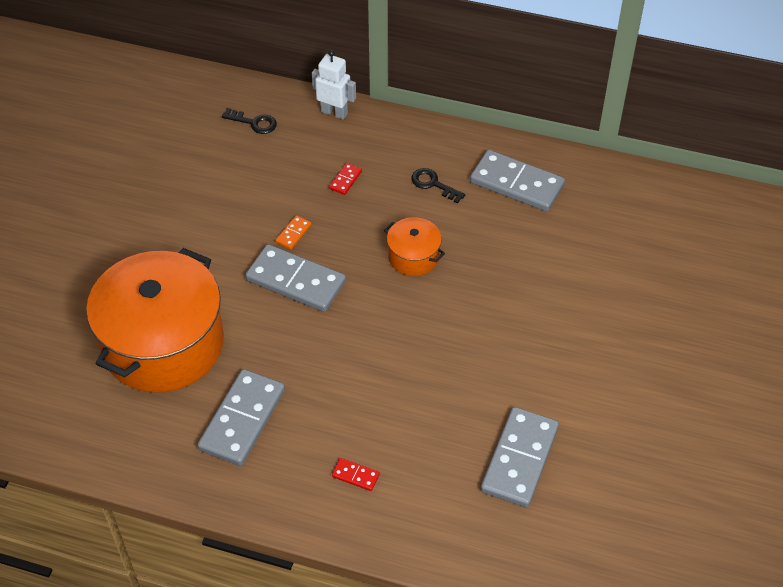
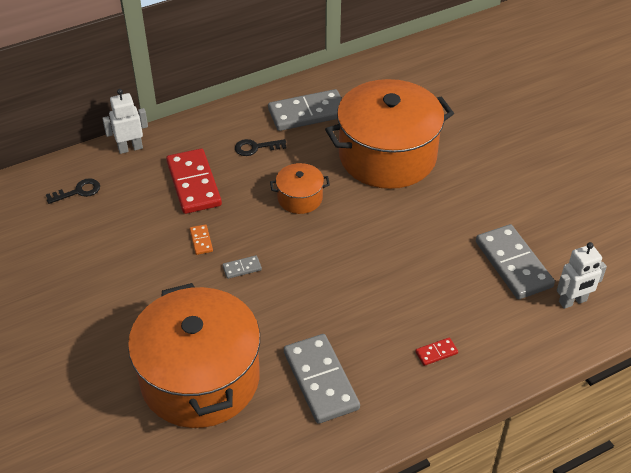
camera: 45 degrees left, 5 degrees down
(296, 281) = (242, 268): grey domino -> grey domino, size x0.43
(345, 180) = (193, 184): red domino -> red domino, size x2.34
(528, 535) = (573, 301): none -> white robot
(537, 275) = (387, 156): none -> orange pot

